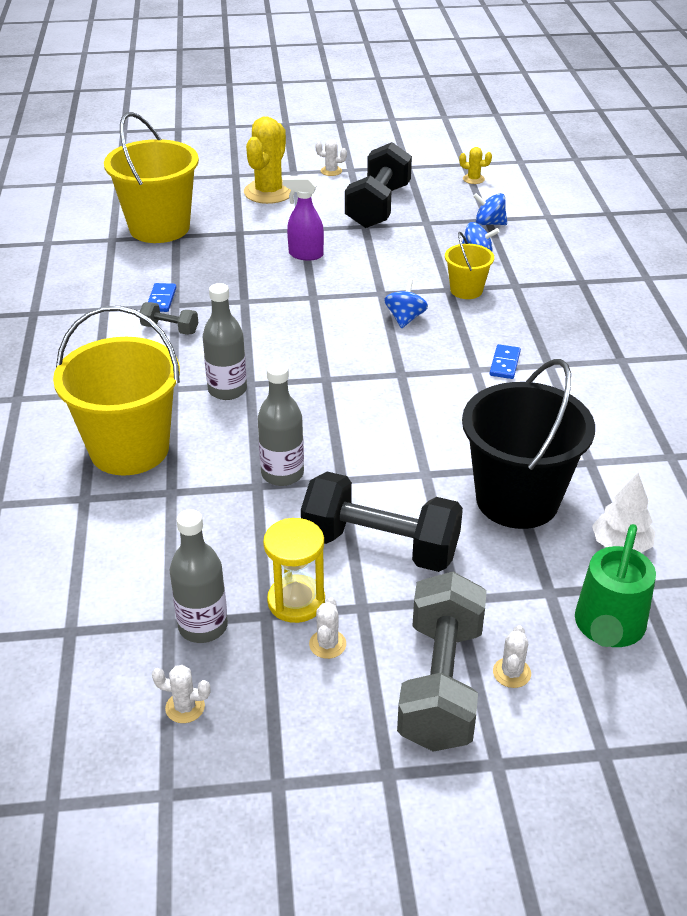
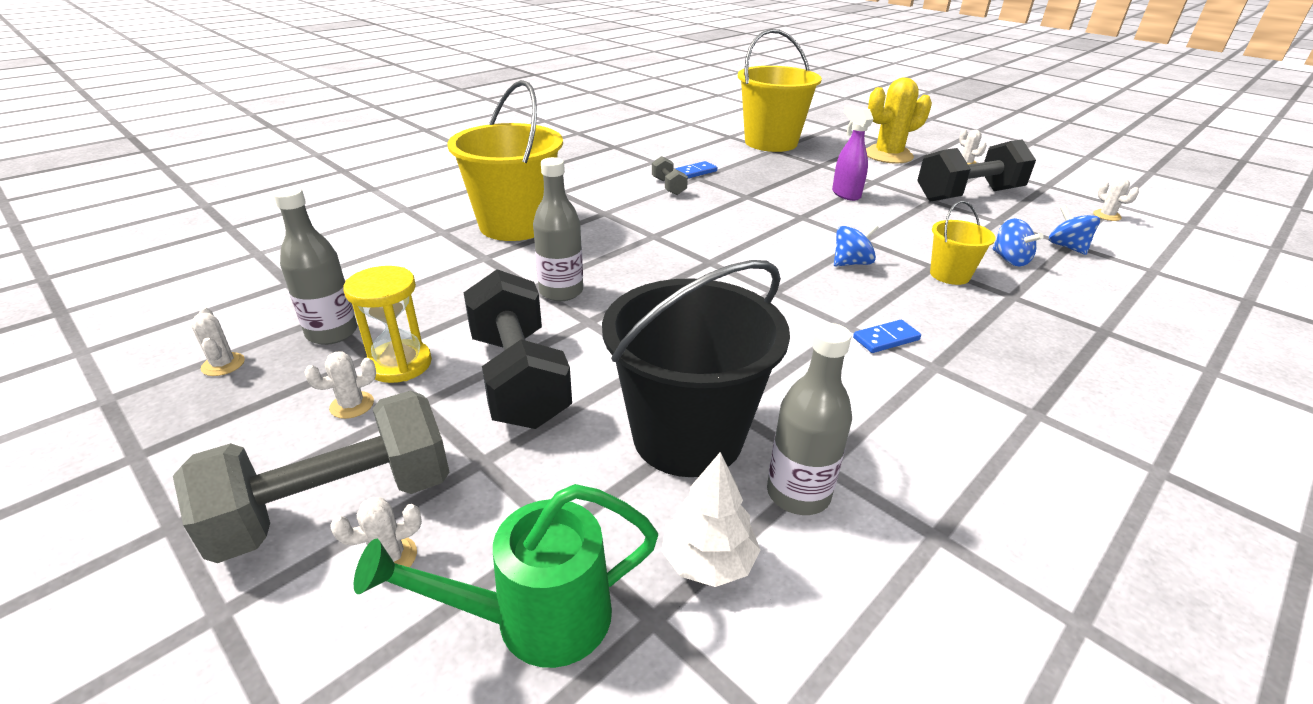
camera: 50 degrees right, 5 degrees down
(227, 390) = (632, 231): grey bottle -> grey bottle (798, 494)
(473, 179) = (1106, 216): yellow cactus -> white cactus

